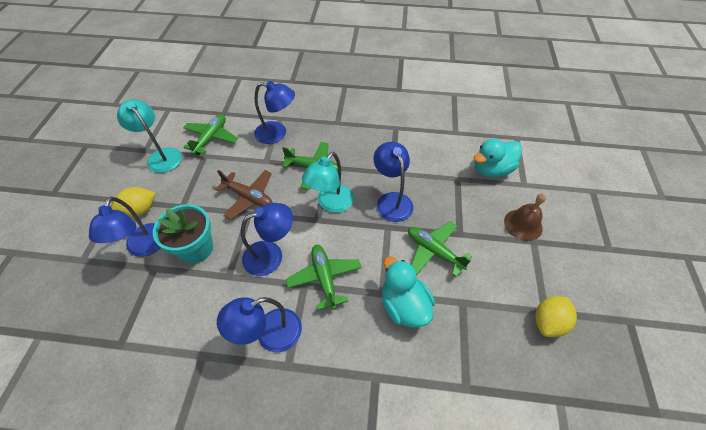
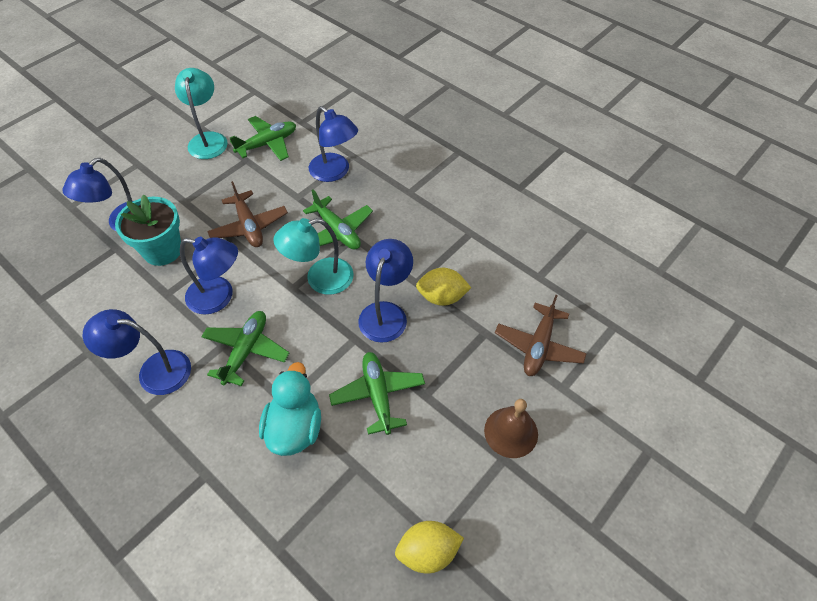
camera: 35 degrees right, 0 degrees up
(140, 210) = (148, 185): yellow lemon -> yellow lemon (442, 297)
(491, 169) = (538, 346): turquoise duck -> brown plane

